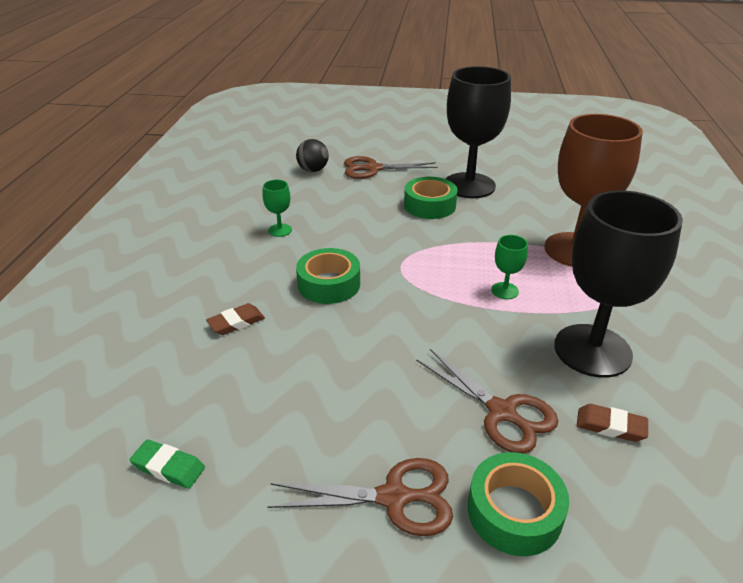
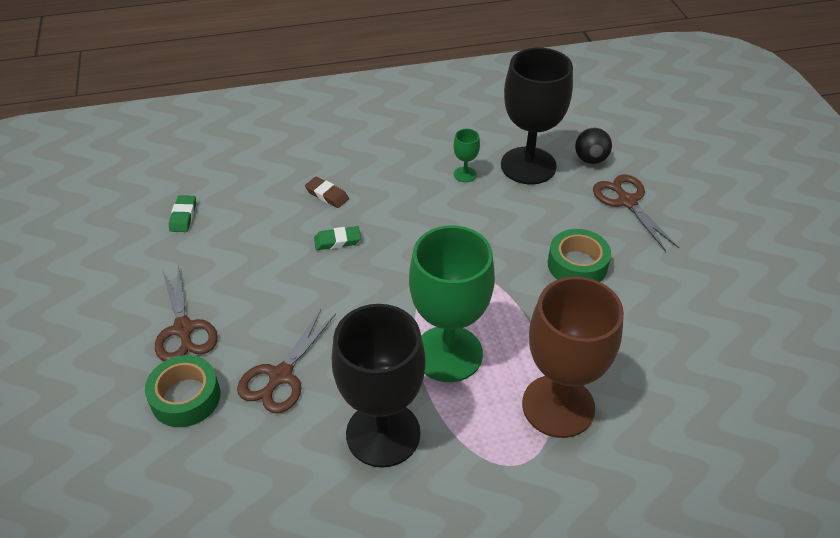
camera: 70 degrees right, 10 degrees up
(316, 329) = (337, 241): none -> green eraser
(329, 284) = (399, 230): green tape -> none
(469, 185) = (646, 289): black goblet -> black goblet (528, 166)
(504, 291) = (448, 353): green goblet -> green goblet, size x2.45
(610, 426) = (286, 453): brown eraser -> none

